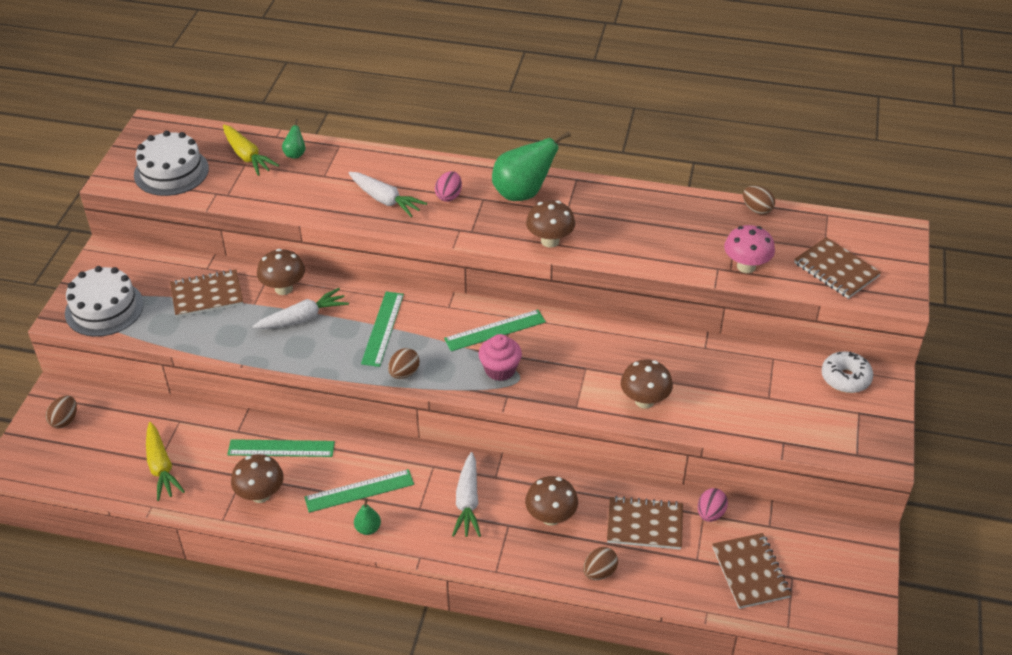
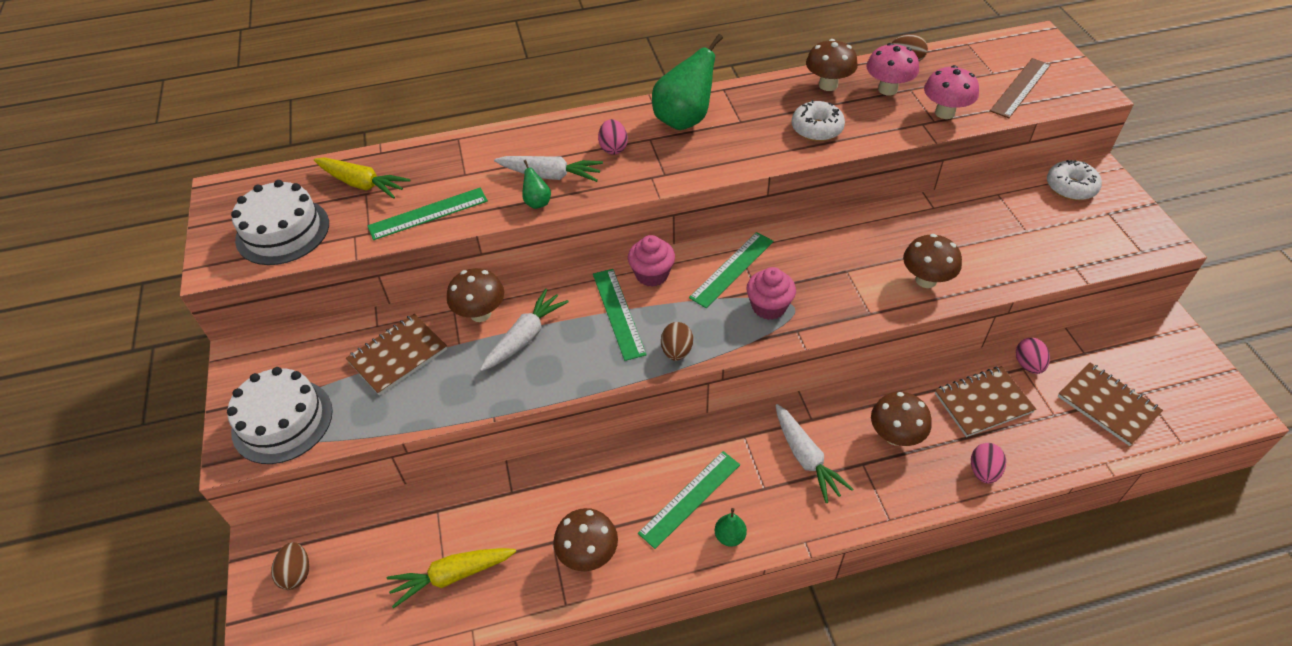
camera: 25 degrees left, 5 degrees up
(161, 467) = (452, 576): yellow carrot -> yellow carrot turned 120 degrees clockwise
(281, 448) = (573, 490): green ruler -> green ruler (428, 214)
(295, 154) = (416, 163): green pear -> green pear (537, 202)
(430, 310) = (652, 274): none -> pink cupcake
(550, 241) = (749, 155): brown mushroom -> brown mushroom (828, 85)
(599, 572) = (983, 471): brown egg -> pink egg
(624, 240) = (816, 129): none -> white donut
(715, 229) = (887, 89): none -> pink mushroom
(836, 270) = (1020, 88): brown notebook -> brown ruler

